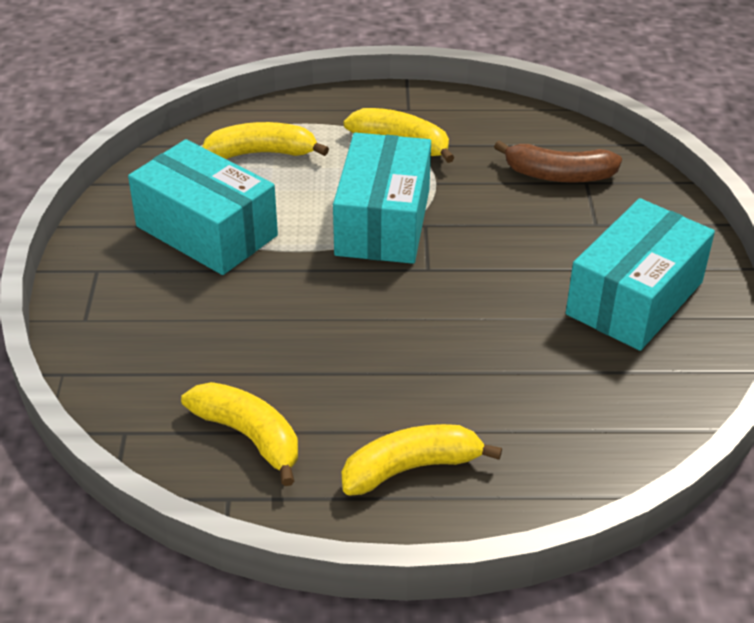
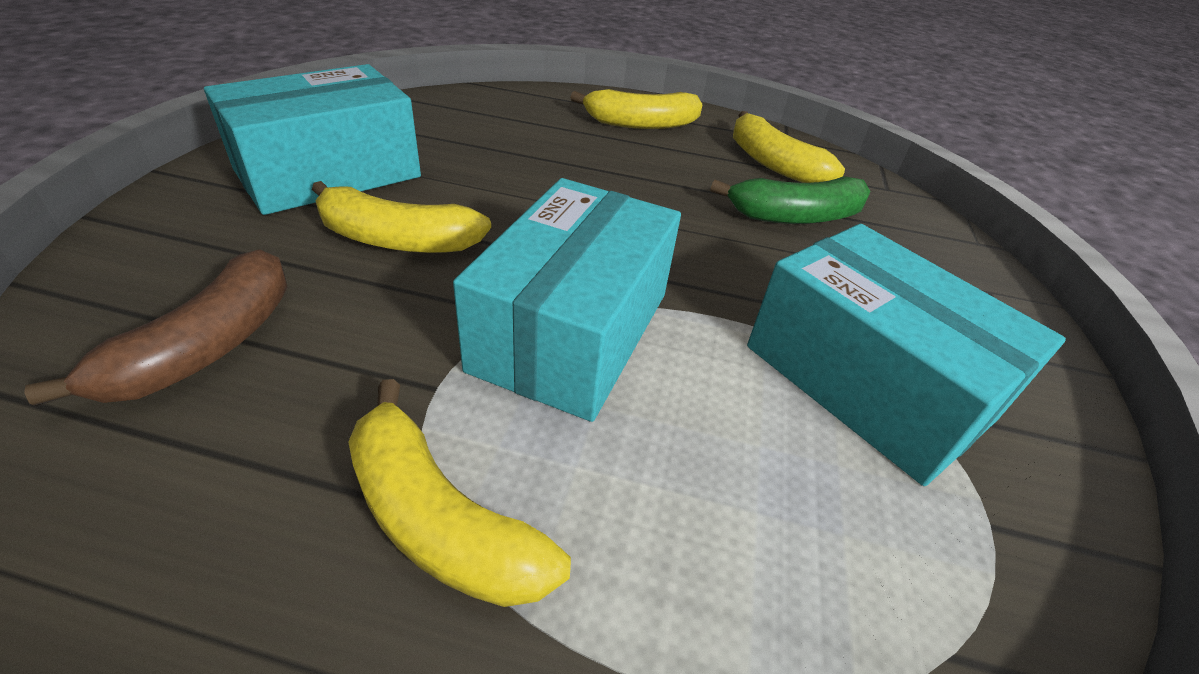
camera: 170 degrees left, 0 degrees up
(233, 358) = (794, 216): none -> green banana
(263, 153) = (781, 572): yellow banana -> yellow banana (397, 240)
(558, 175) = (207, 346): brown banana -> brown banana turned 90 degrees clockwise

